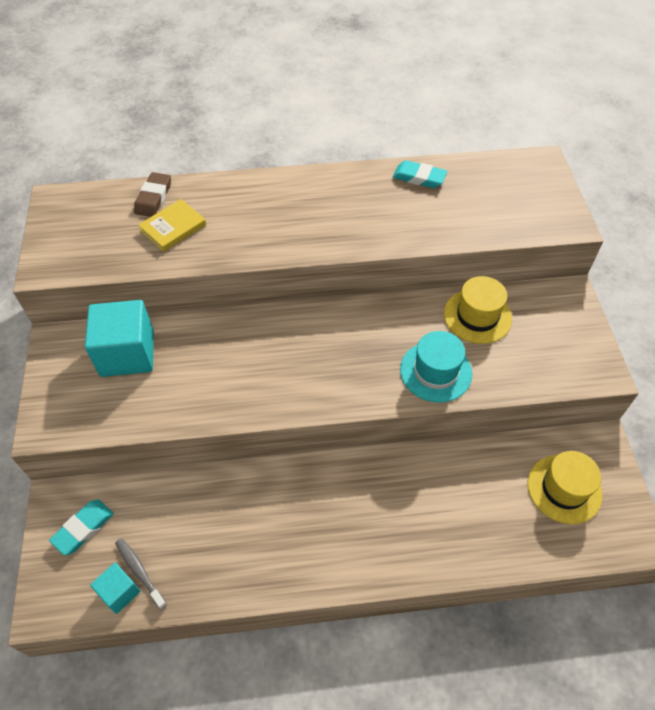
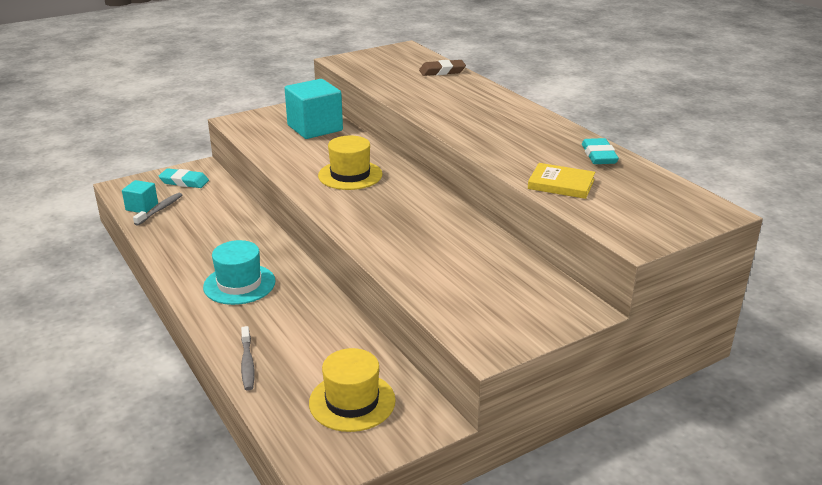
camera: 65 degrees right, 25 degrees down
(173, 228) = (419, 83): yellow book -> yellow book (561, 184)
(435, 371) = (402, 250): turquoise hat -> turquoise hat (239, 284)
(477, 316) = (492, 259): yellow hat -> yellow hat (350, 175)
(486, 555) = (247, 364): none -> grey toothbrush

